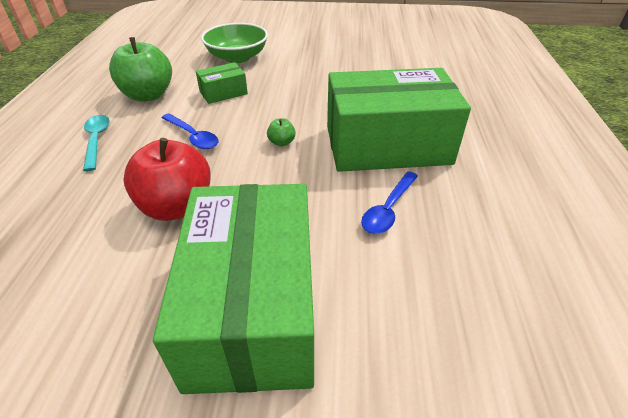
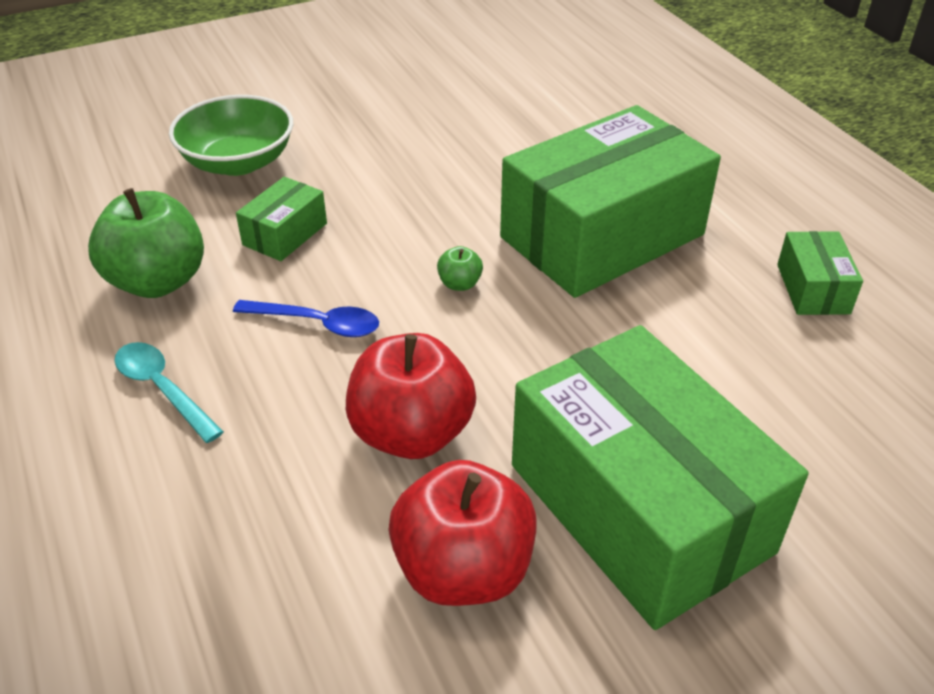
camera: 30 degrees left, 0 degrees up
(121, 292) = (463, 570): none -> red apple
(388, 209) = (679, 324): blue spoon -> none
(504, 223) = (812, 289): none -> green box

